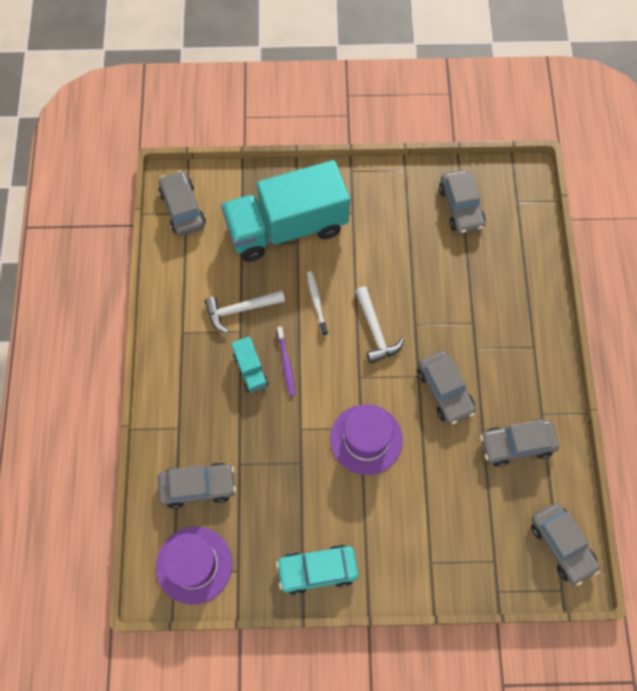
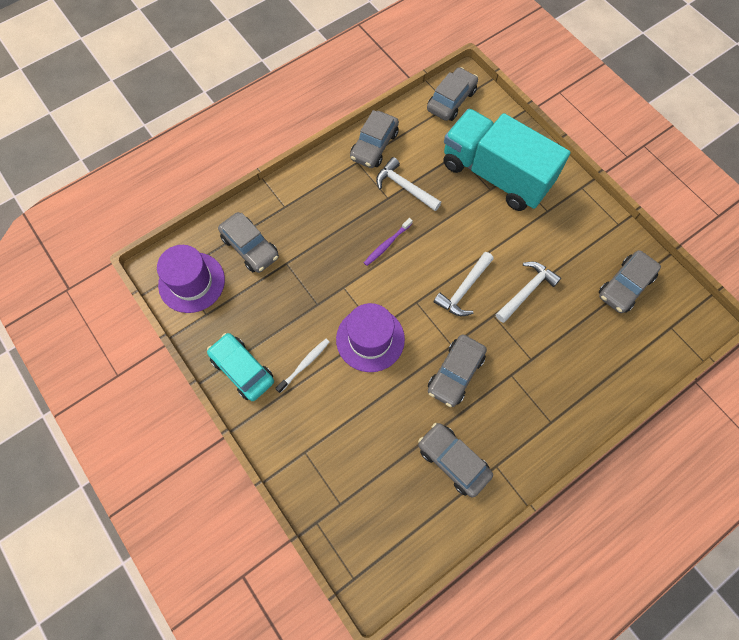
camera: 55 degrees right, 0 degrees up
(250, 370) = (363, 224): turquoise truck -> none
(316, 302) = (453, 233): white toothbrush -> white toothbrush (304, 364)
(412, 283) = (526, 291): none -> white hammer
(561, 545) = (393, 554): grey car -> grey car (374, 146)

